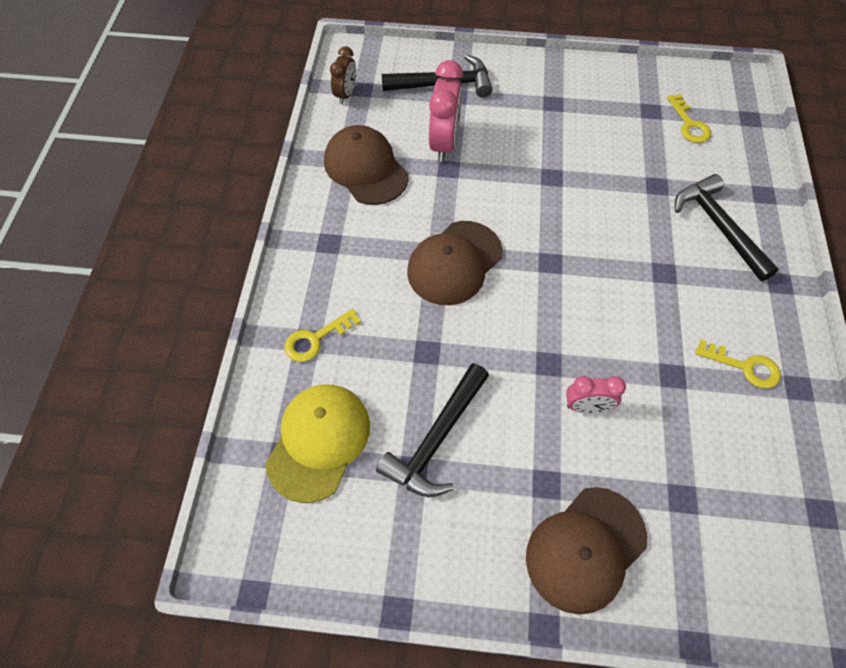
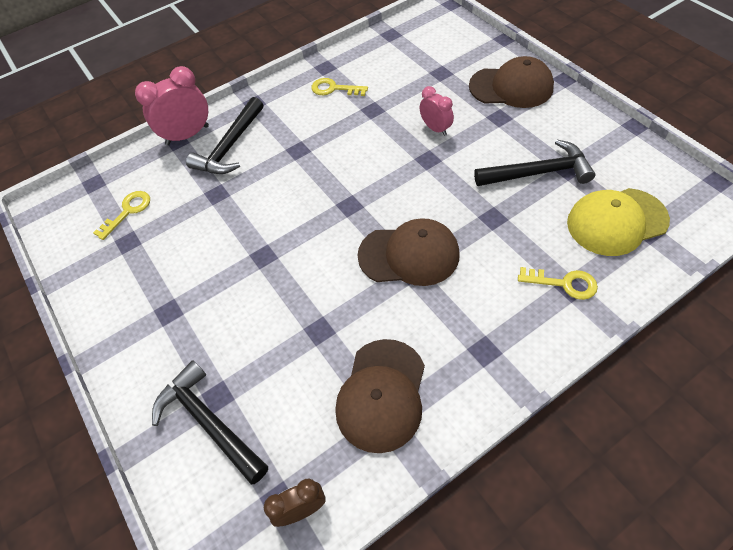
camera: 125 degrees left, 5 degrees down
(444, 144) = (293, 356): pink clock -> pink clock (187, 135)
(744, 366) = (334, 89): yellow key -> yellow key turned 60 degrees counterclockwise

